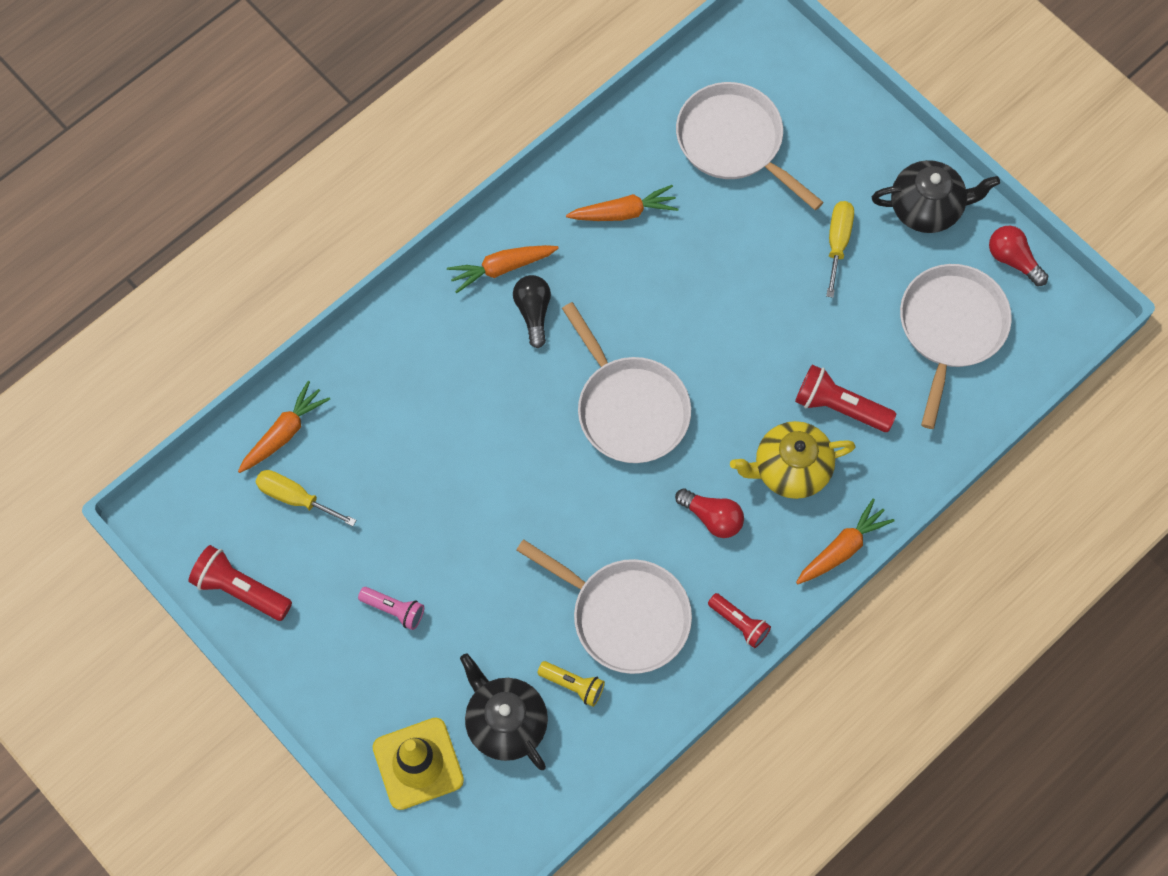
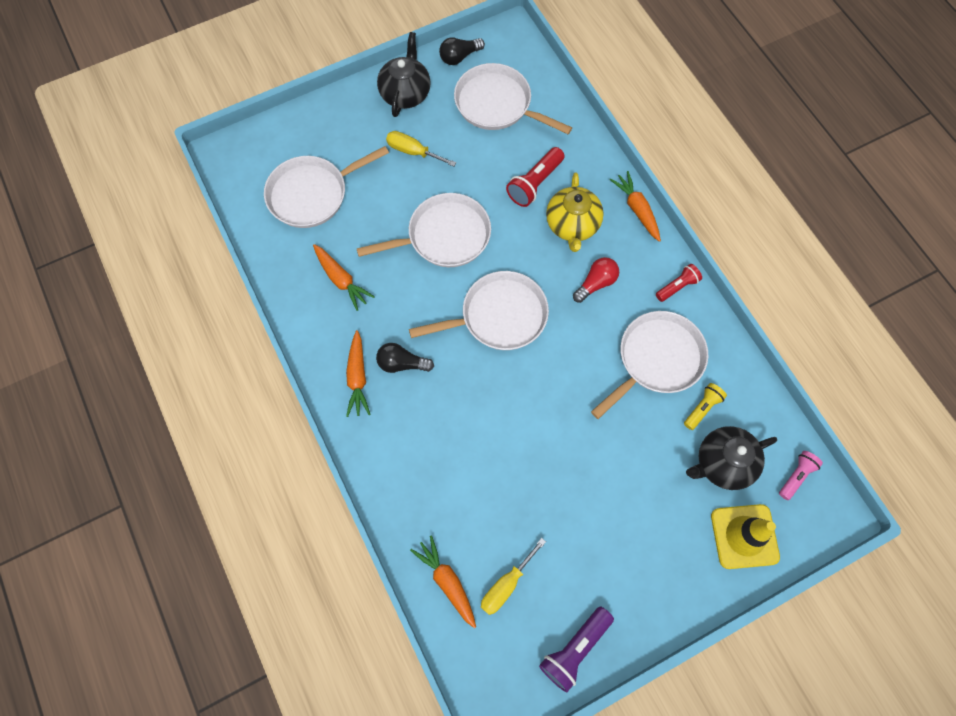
camera: 75 degrees left, 0 degrees up
(240, 589) = (575, 649): red flashlight -> purple flashlight
(394, 610) = (618, 526): pink flashlight -> pink flashlight (796, 476)
(624, 212) = (341, 280): orange carrot -> orange carrot turned 135 degrees clockwise
(723, 314) = (444, 236): none -> white pan
(1013, 260) = (459, 57): red light bulb -> black light bulb

